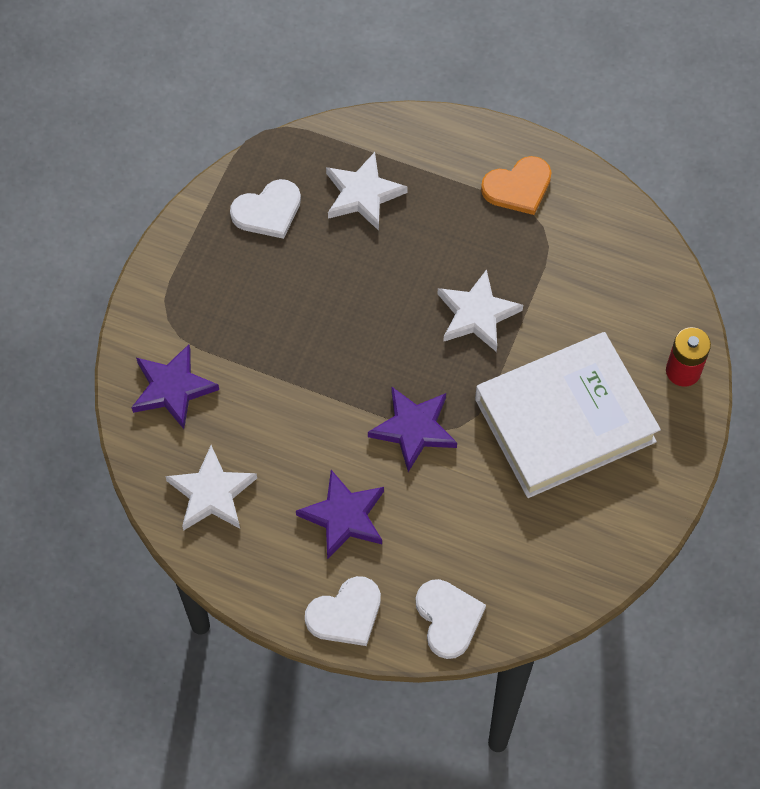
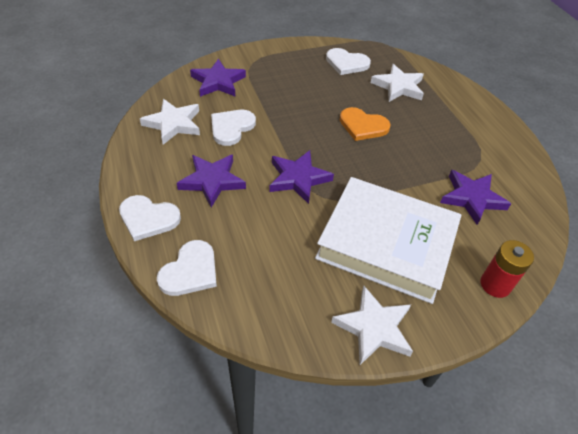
camera: 45 degrees right, 15 degrees down
(274, 435) = (231, 128): none -> white heart
(477, 314) = (396, 163): white star -> white star (374, 328)
(518, 187) = (485, 136): orange heart -> orange heart (363, 126)
(581, 289) = (472, 198): none -> purple star

